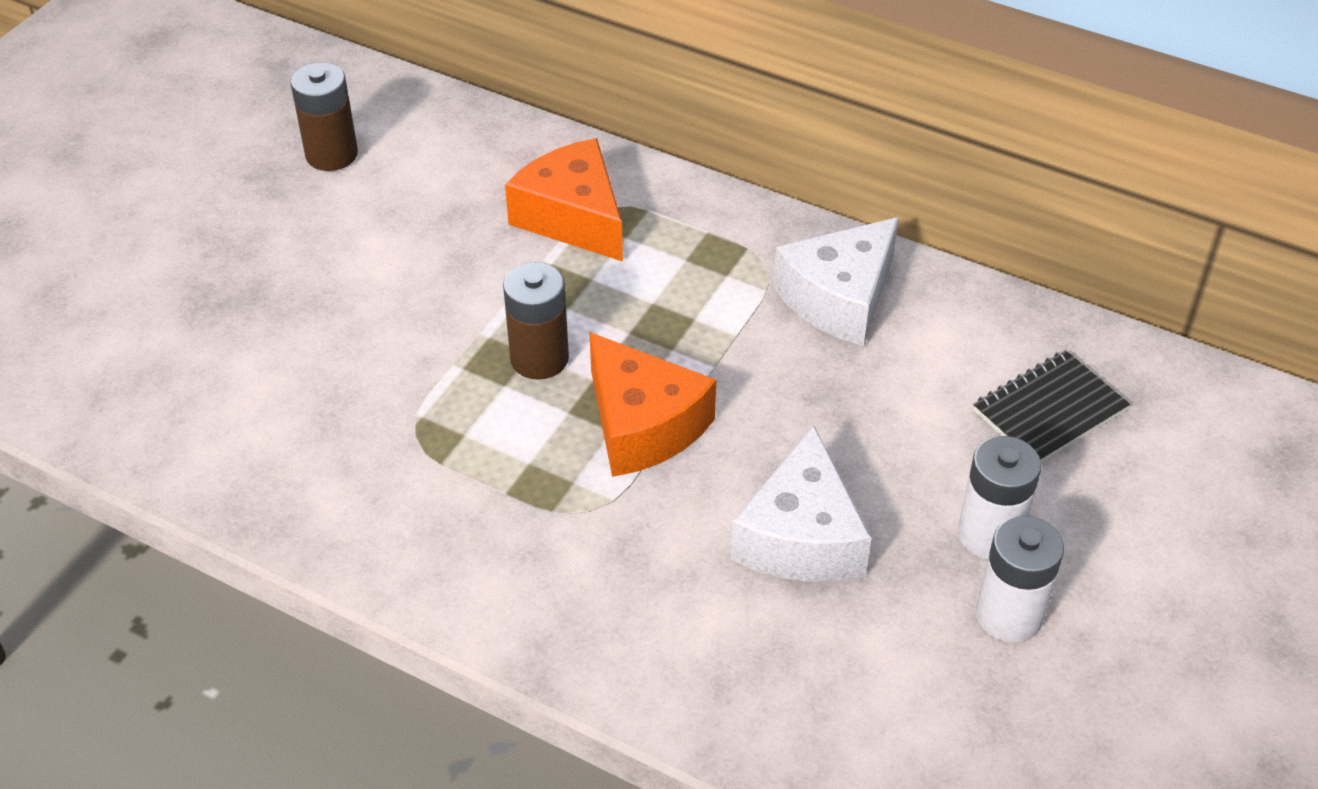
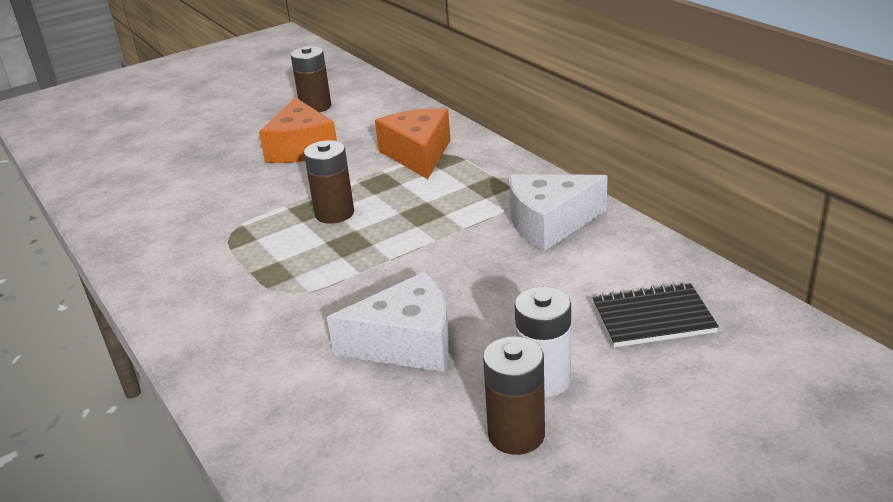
camera: 30 degrees right, 15 degrees down
(643, 425) = (363, 258): orange cheese -> orange cheese (301, 148)
(801, 537) = (407, 343): white cheese -> white cheese turned 135 degrees counterclockwise
(1009, 615) = (516, 434): white battery -> brown battery

